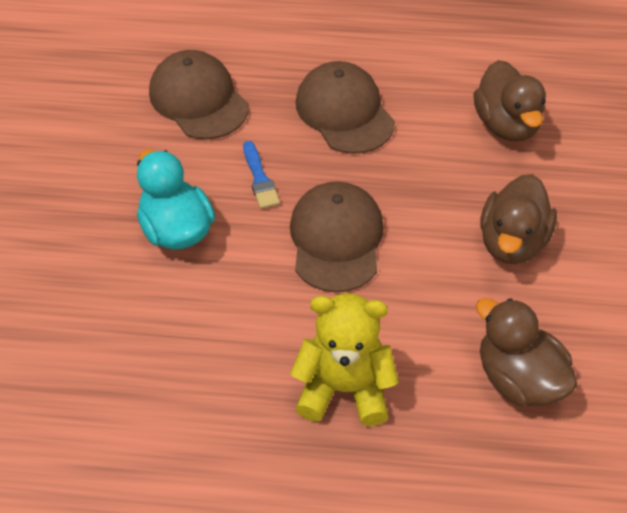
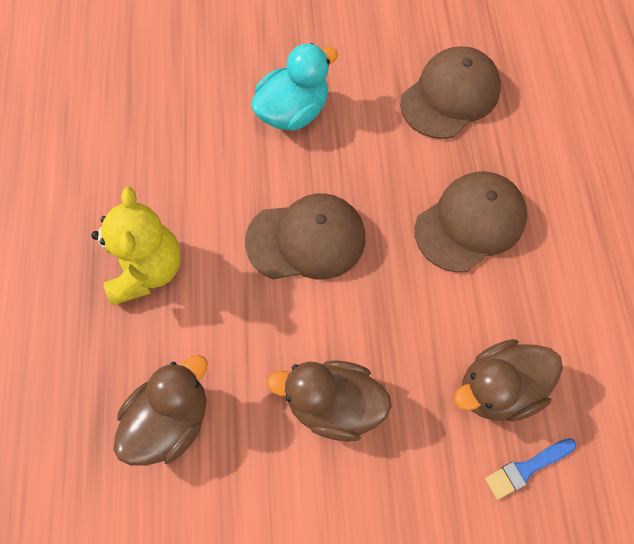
camera: 80 degrees right, 15 degrees up
(260, 179) = (364, 164): blue brush -> blue brush (526, 468)

